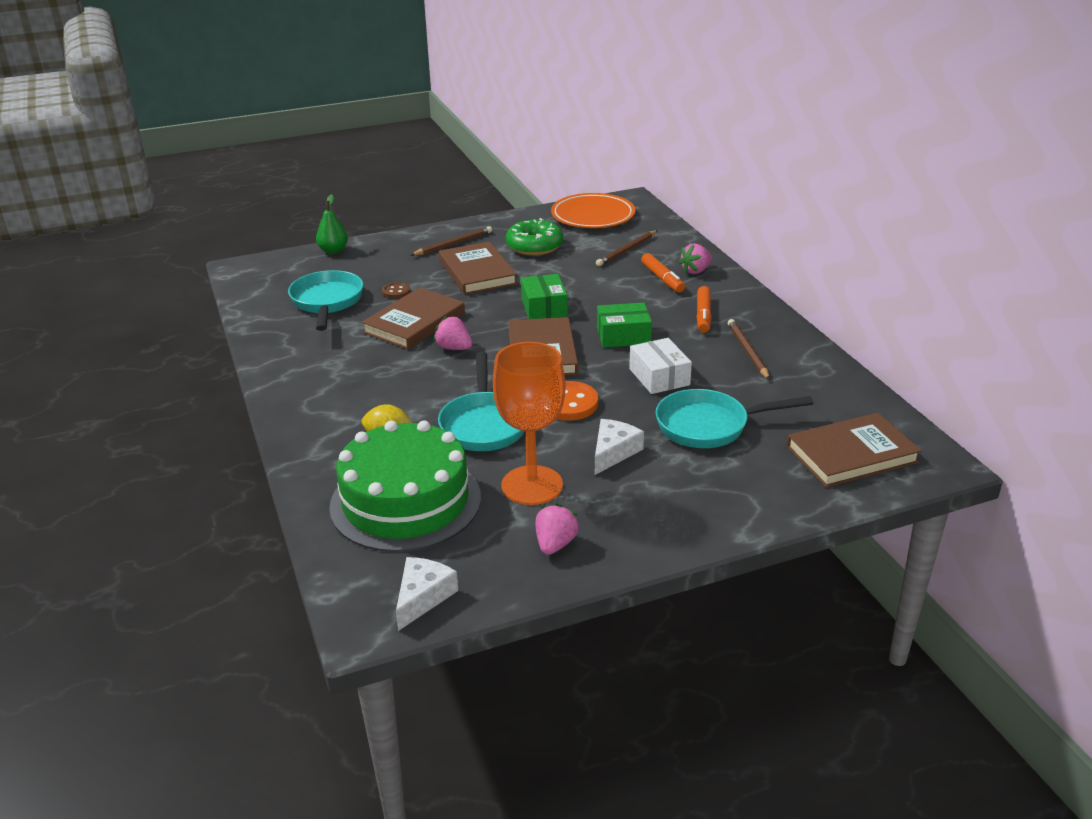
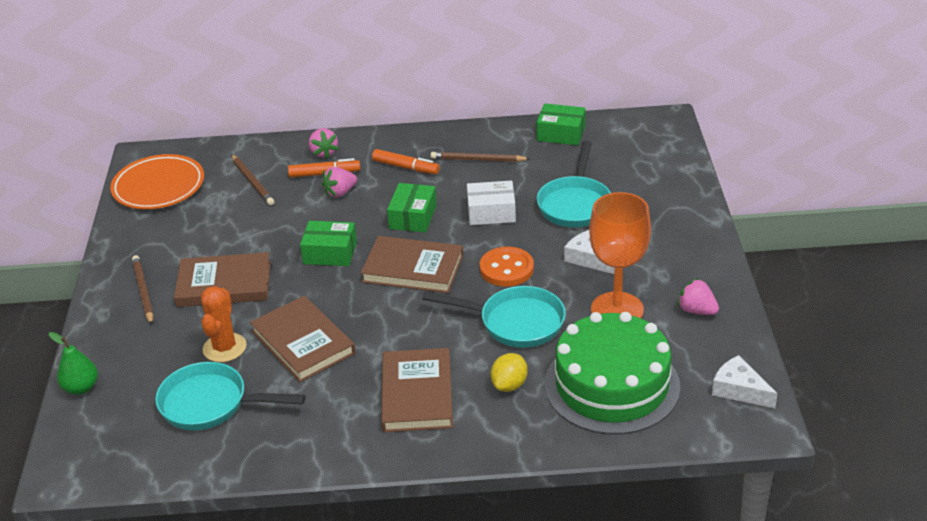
camera: 70 degrees left, 5 degrees up
(396, 291) = (224, 348): brown button -> orange cactus
(454, 348) = (371, 322): pink strawberry -> pink strawberry (340, 193)
(534, 246) = (196, 236): green donut -> none
(842, 393) = (561, 133): none -> green box
(851, 454) = (640, 151): brown book -> brown book (417, 394)

